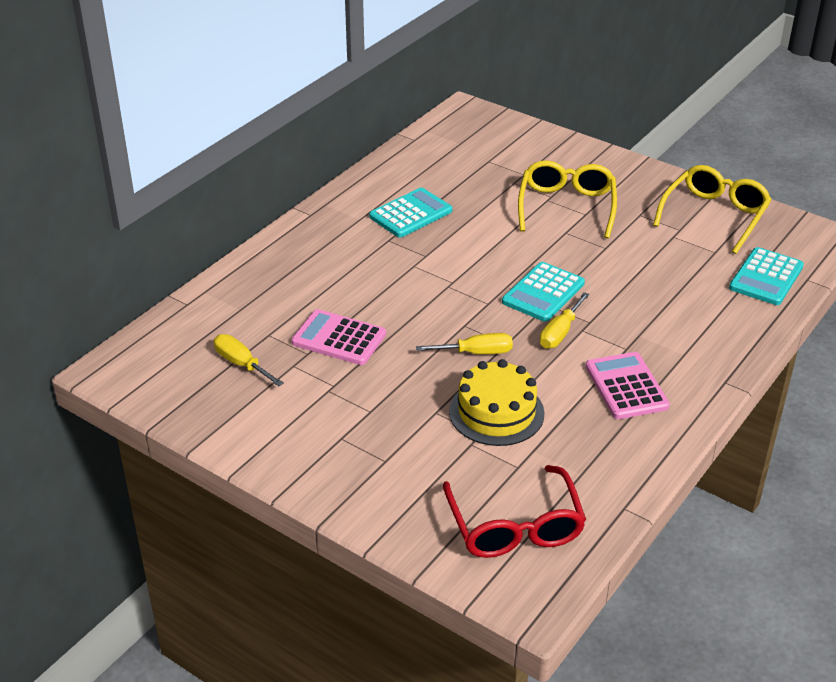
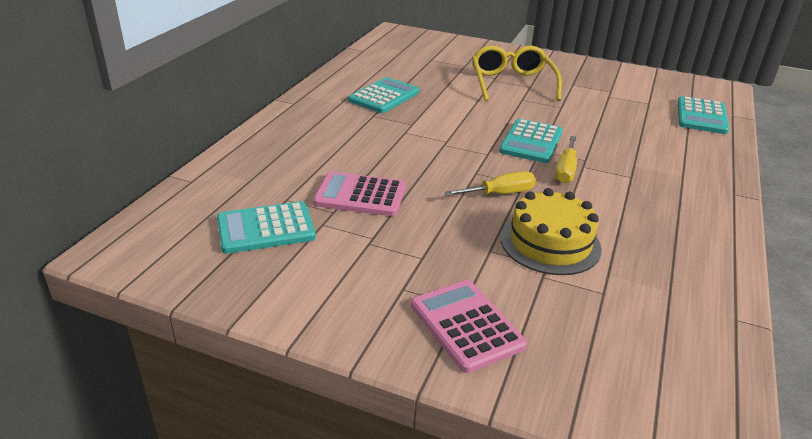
camera: 15 degrees left, 5 degrees down
(241, 364) = (266, 228): yellow screwdriver -> turquoise calculator
(514, 525) = (640, 356): red glasses -> none
(626, 386) = (654, 207): pink calculator -> pink calculator (466, 325)
(714, 216) = (629, 81): yellow glasses -> none

